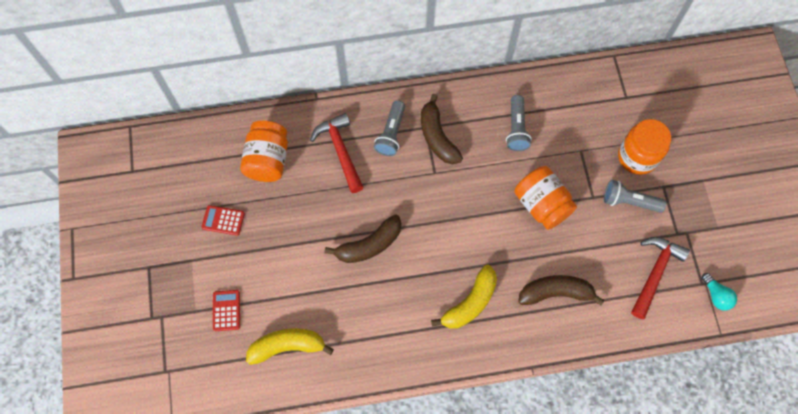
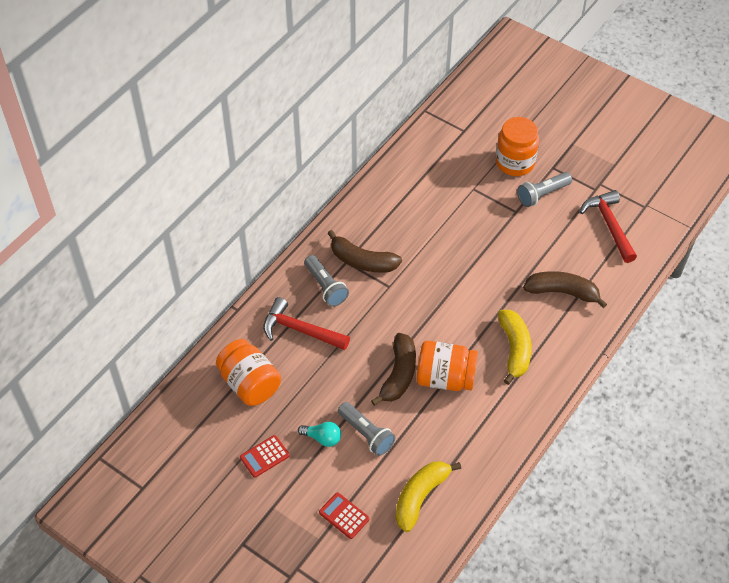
camera: 45 degrees left, 15 degrees down
(516, 129) = (413, 210): grey flashlight -> grey flashlight (366, 434)
(541, 204) = (488, 244): orange jar -> orange jar (445, 378)
(556, 292) = (562, 292): brown banana -> brown banana turned 60 degrees clockwise
(716, 295) = (661, 207): turquoise light bulb -> turquoise light bulb (322, 438)

